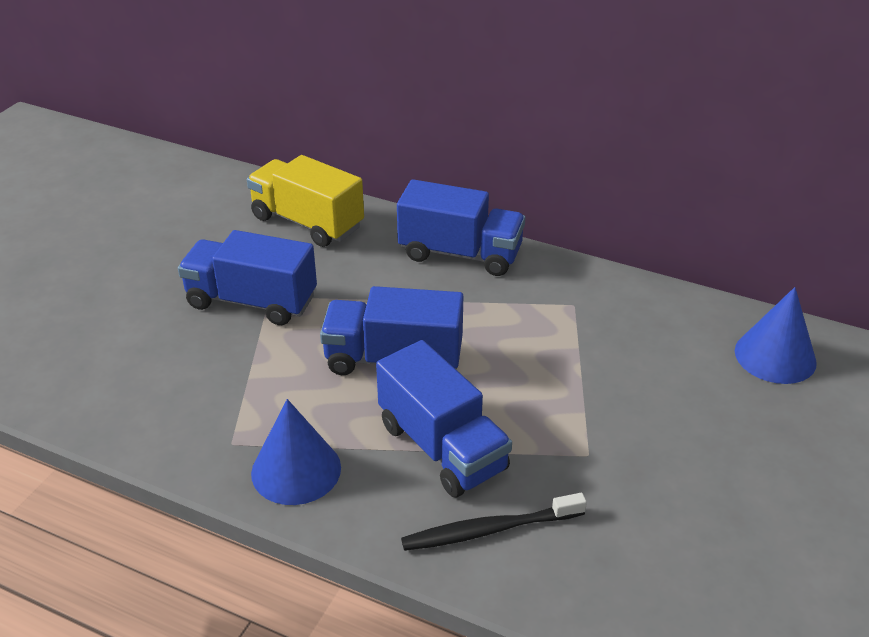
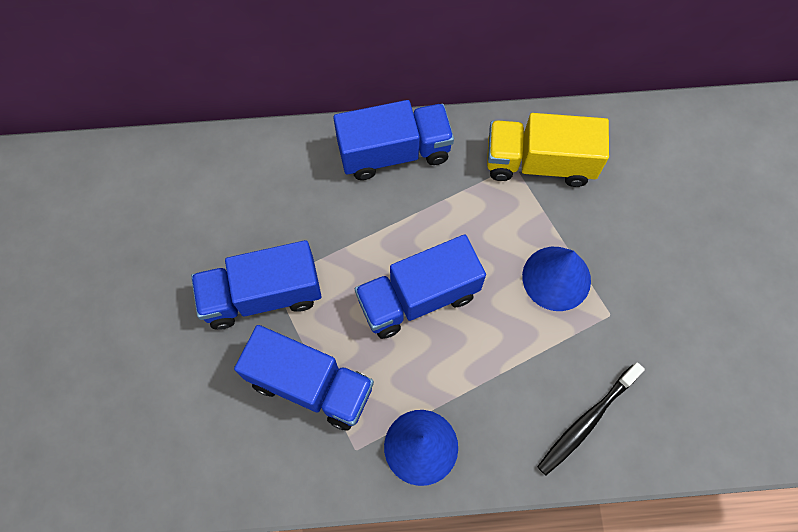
camera: 30 degrees left, 30 degrees up
(307, 222) = (242, 178): yellow truck -> yellow truck (539, 163)
(442, 447) = (509, 365): blue truck -> blue truck (310, 385)
(775, 356) = (681, 147): blue cone -> blue cone (556, 278)

